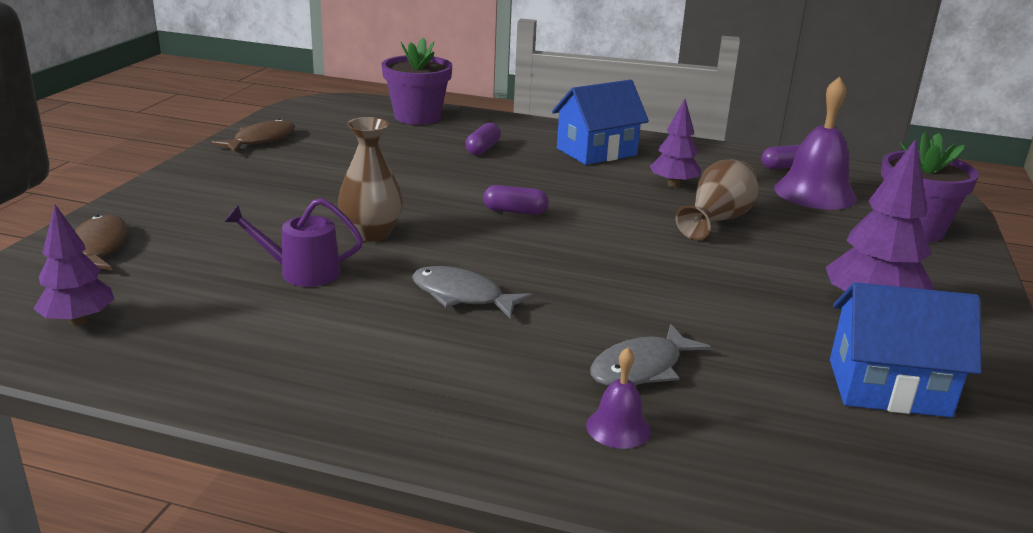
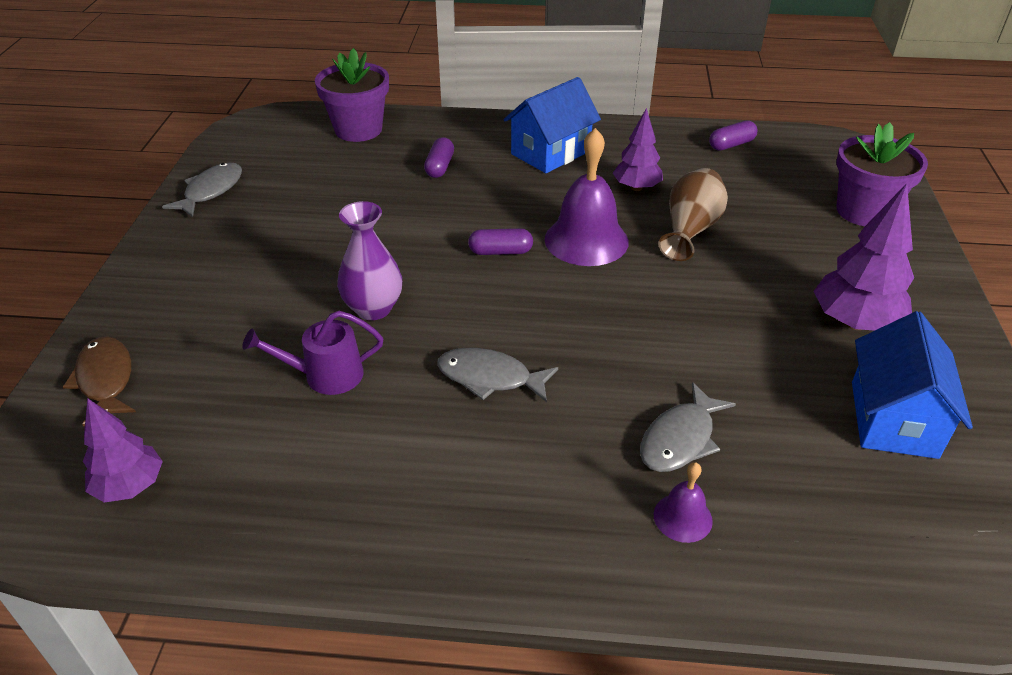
camera: 10 degrees left, 15 degrees up
(261, 140) = (211, 191): brown fish -> grey fish
(371, 234) = (373, 308): brown vase -> purple vase
(815, 193) = (766, 177): purple bell -> purple bell (586, 240)
(888, 387) = (893, 419): blue house -> blue house turned 75 degrees counterclockwise

